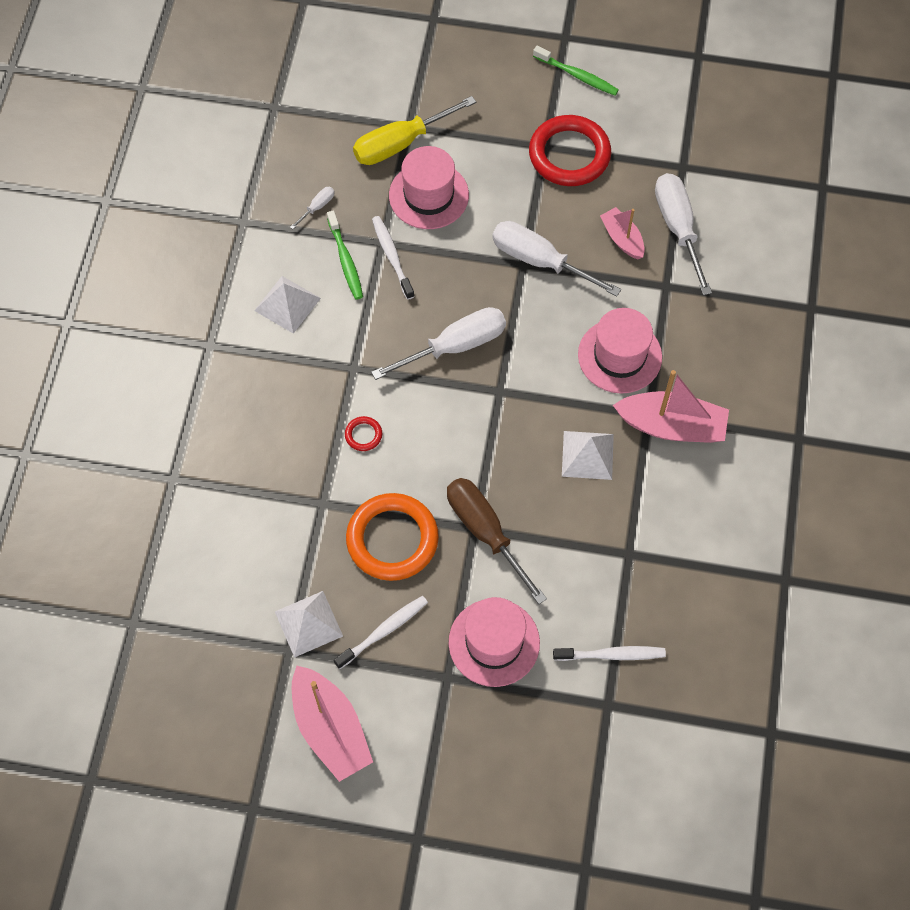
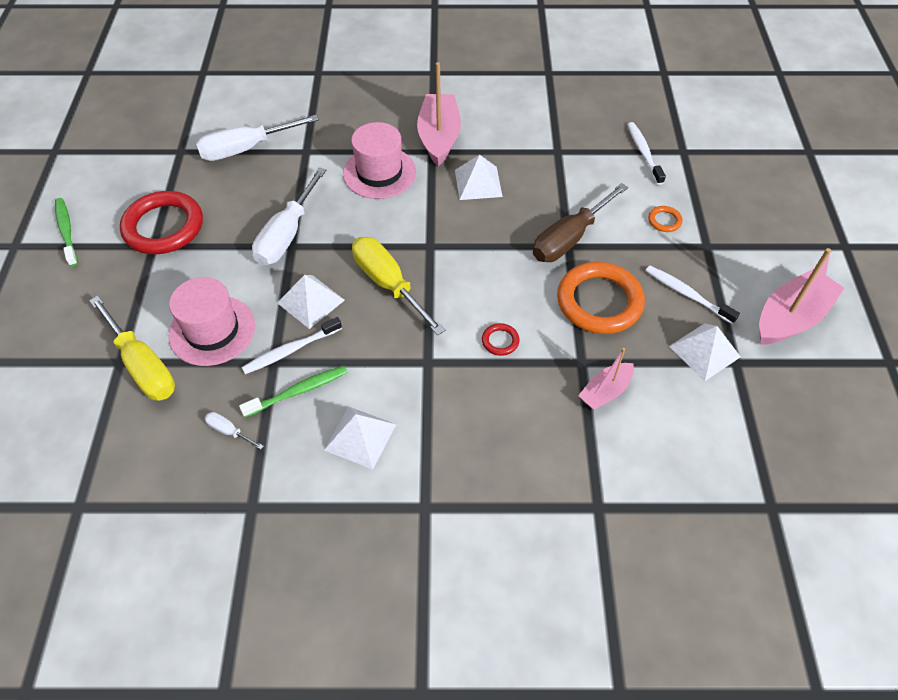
camera: 100 degrees left, 10 degrees down
(447, 276) = (311, 301): none -> white pyramid
(455, 346) = (388, 284): white screwdriver -> yellow screwdriver
(494, 642) = (664, 221): pink hat -> orange ring
(577, 75) = (66, 231): green toothbrush -> green toothbrush turned 45 degrees counterclockwise
(622, 239) = (259, 182): pink boat -> pink boat (605, 392)

